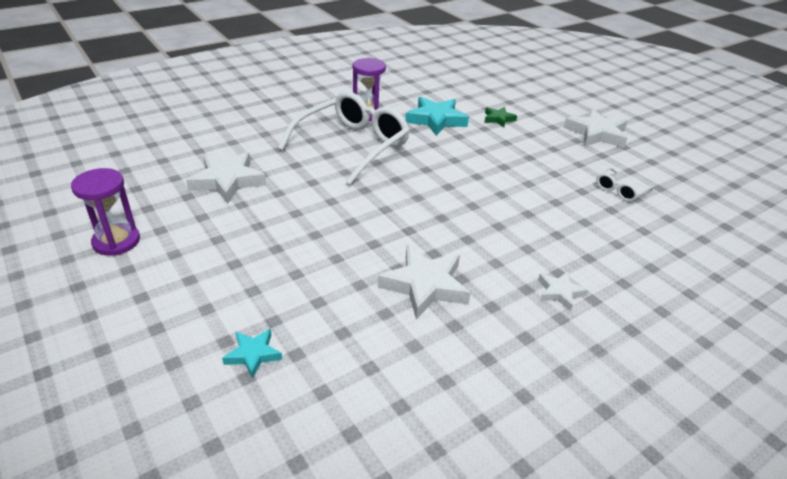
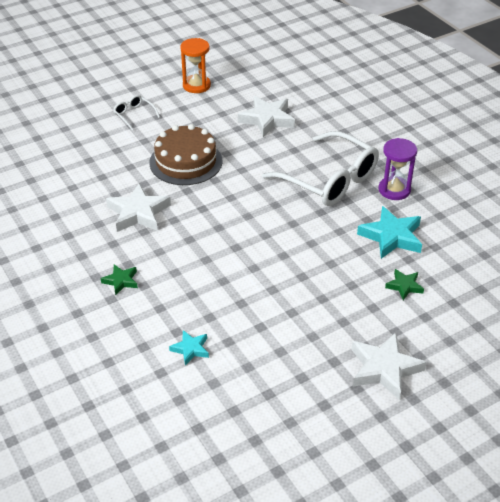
camera: 95 degrees right, 5 degrees up
(116, 241) = (196, 85): purple hourglass -> orange hourglass
(253, 354) = (91, 145): turquoise star -> turquoise star (190, 349)
(311, 246) = (186, 162): none -> brown cake
(559, 292) = (121, 281): white star -> green star
(620, 190) = (262, 357): white glasses -> white glasses (134, 115)

